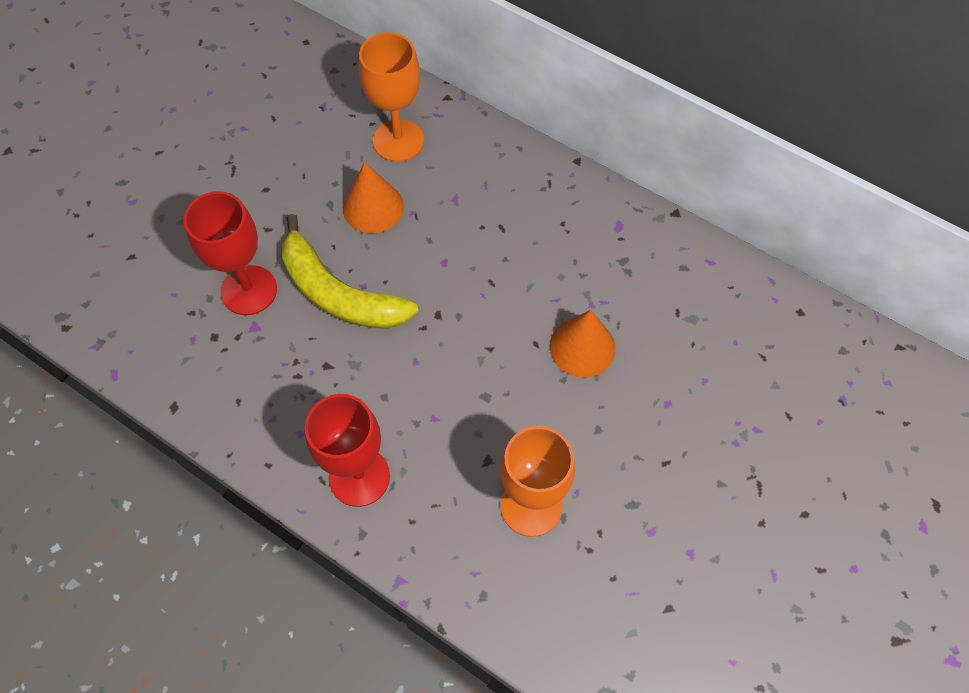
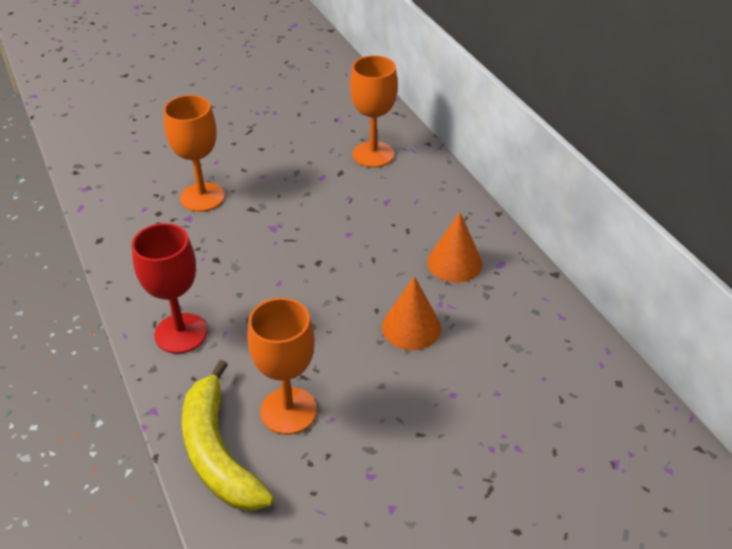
camera: 30 degrees right, 20 degrees down
(249, 290) = (202, 197): red goblet -> orange goblet
(339, 293) = (260, 222): yellow banana -> yellow banana (218, 452)
(373, 207) = (324, 184): orange cone -> orange cone (454, 263)

